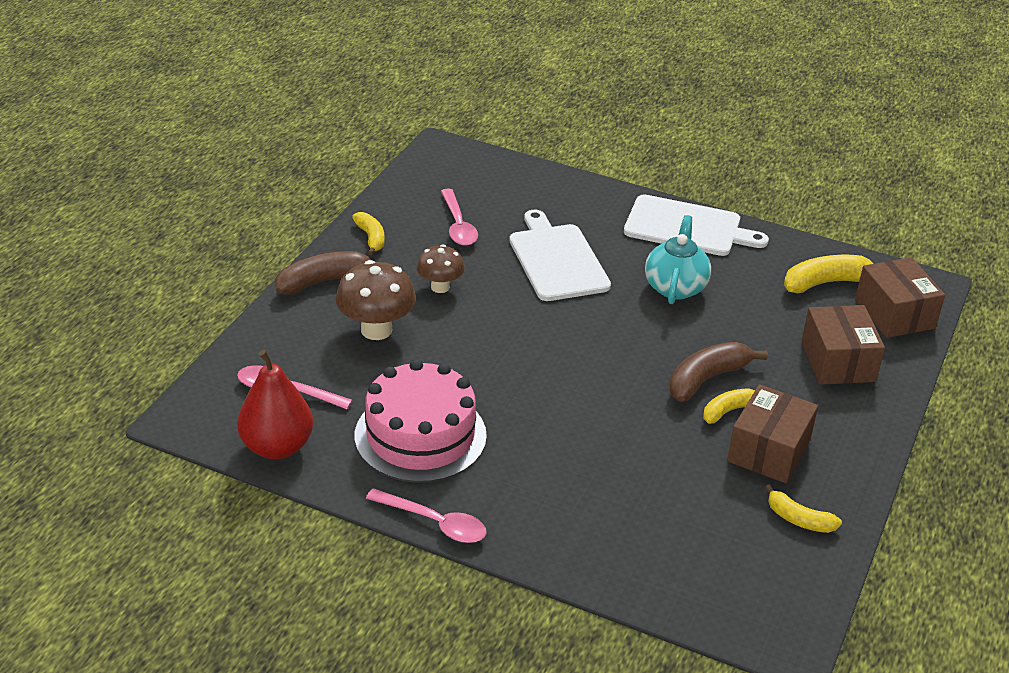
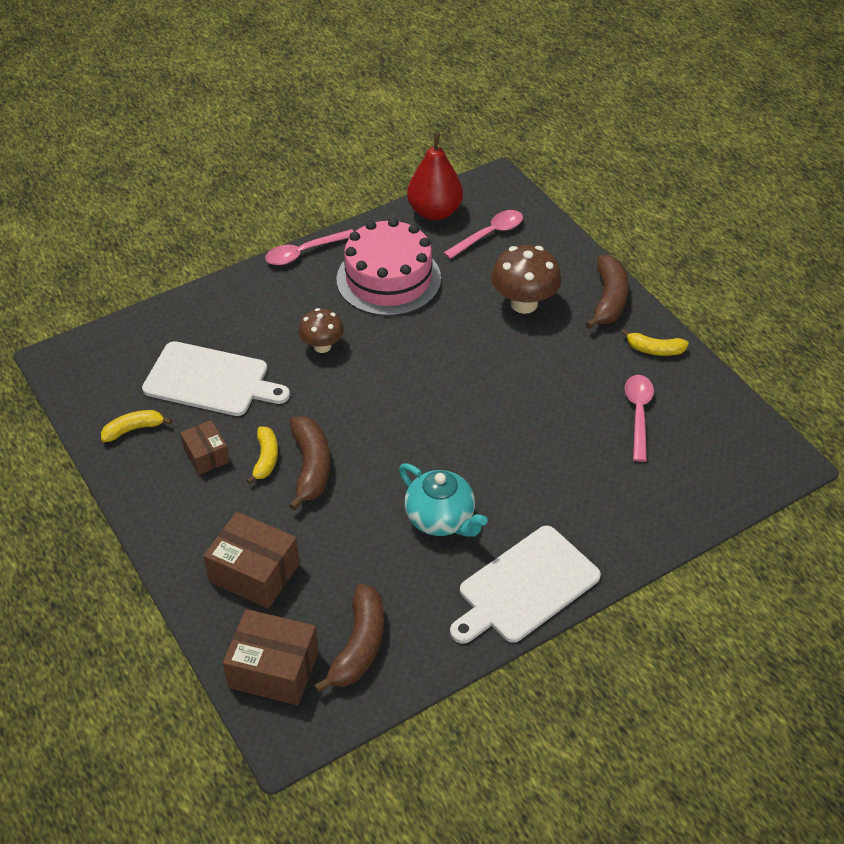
camera: 125 degrees right, 10 degrees up
(440, 287) = (553, 362): brown mushroom -> brown mushroom (322, 346)
(458, 225) = (638, 414): pink spoon -> pink spoon turned 75 degrees clockwise
(557, 260) = (540, 456): white cutting board -> white cutting board (211, 380)
(768, 450) = (206, 455): brown box -> brown box, size x0.60
(826, 282) = (359, 646): yellow banana -> brown banana

